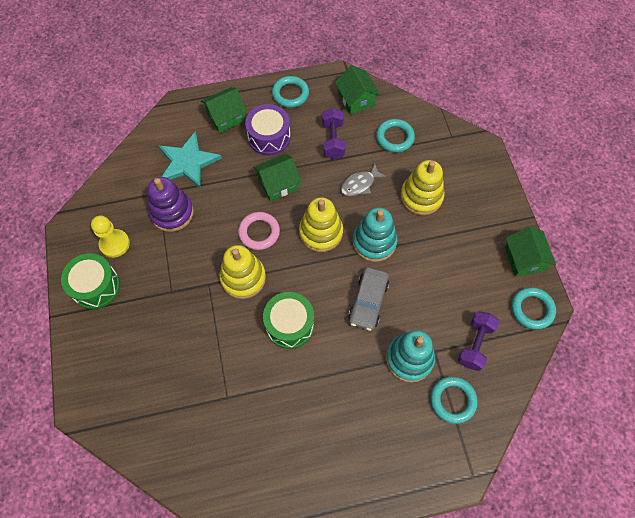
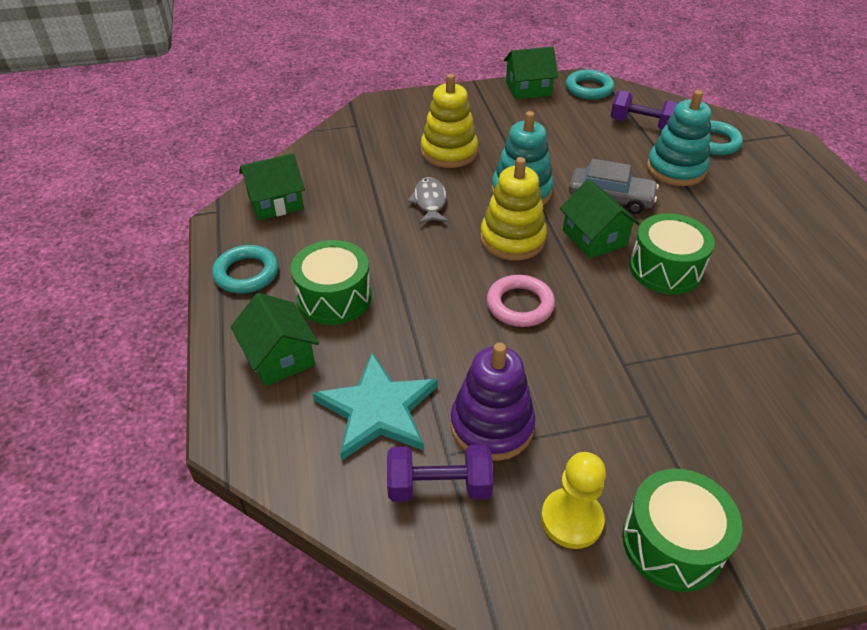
camera: 90 degrees left, 20 degrees down
(243, 278) = (604, 321): yellow stacking toy -> none
(269, 137) = (334, 297): purple drum -> green drum
(278, 184) = (428, 285): green house -> green house (594, 238)
(333, 140) = (349, 226): purple dumbbell -> purple dumbbell (439, 486)
(360, 184) = (429, 202): grey fish -> grey fish turned 150 degrees counterclockwise
(394, 137) = (352, 169): turquoise ring -> none

